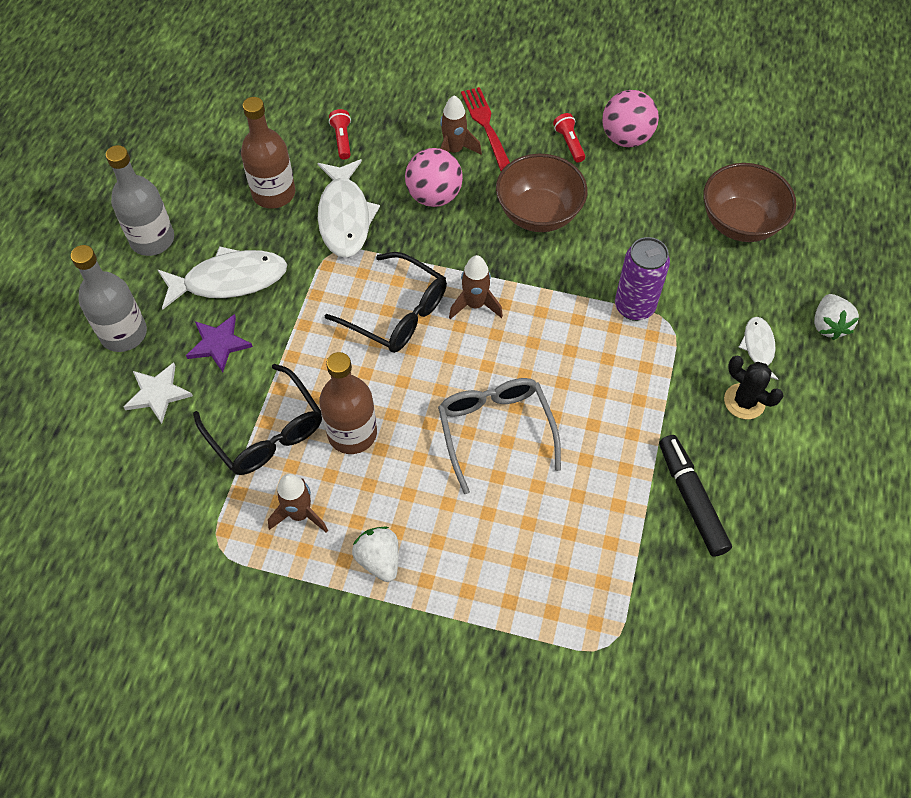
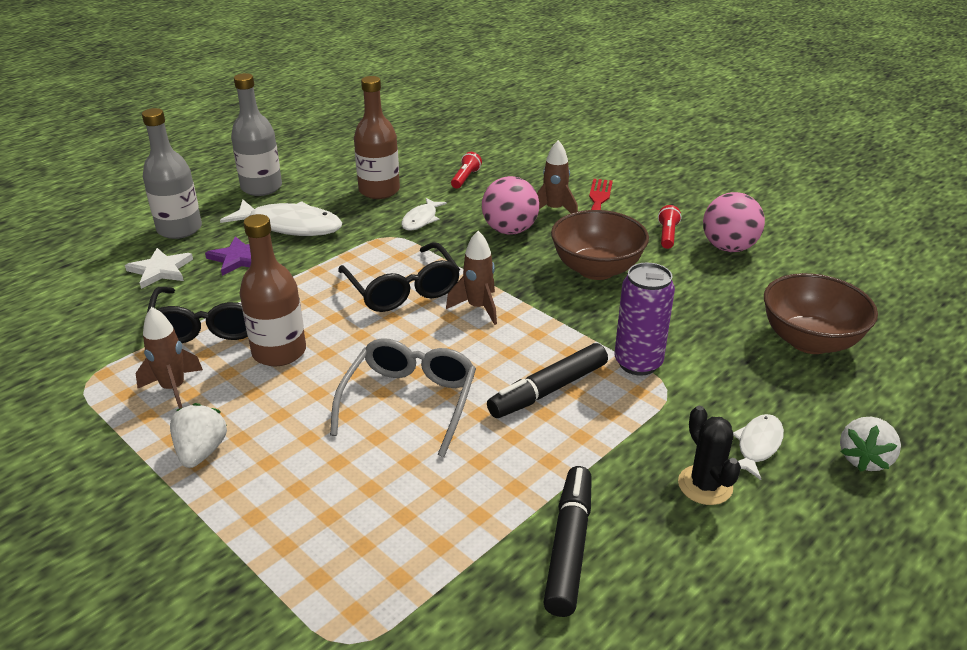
camera: 30 degrees right, 25 degrees down
(345, 217) = (421, 219): white fish -> white fish, size x0.55
(588, 367) = (549, 390): none -> black marker

